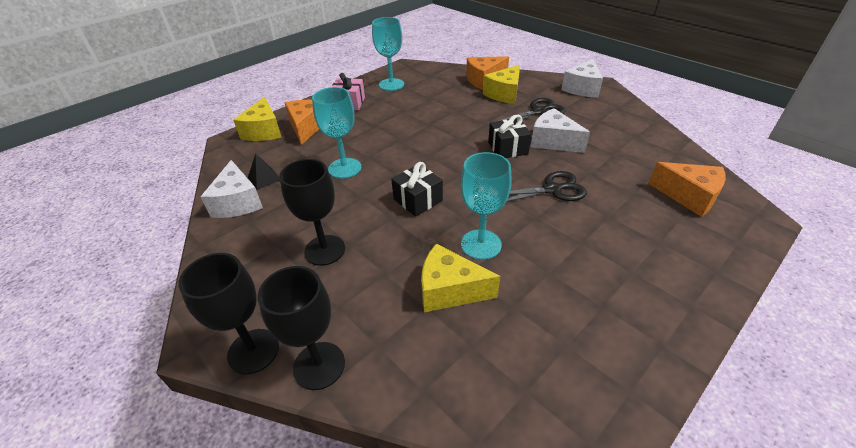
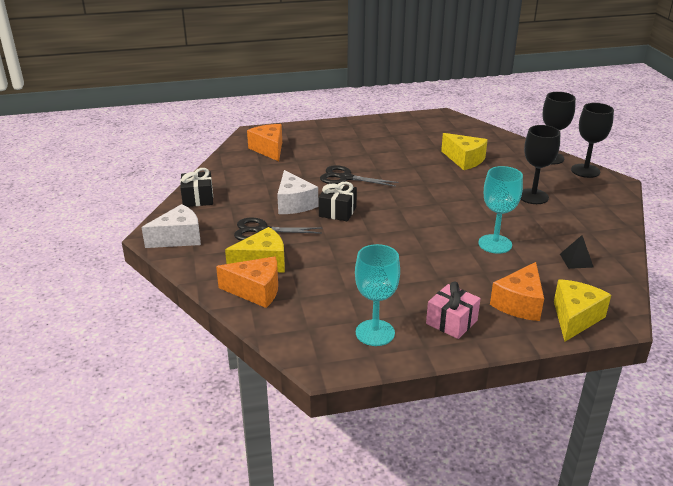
camera: 150 degrees left, 10 degrees down
(238, 202) = (601, 247): white cheese -> none
(418, 200) = (448, 202): black gift -> black gift (198, 198)
(481, 244) = (427, 169): turquoise goblet -> none

